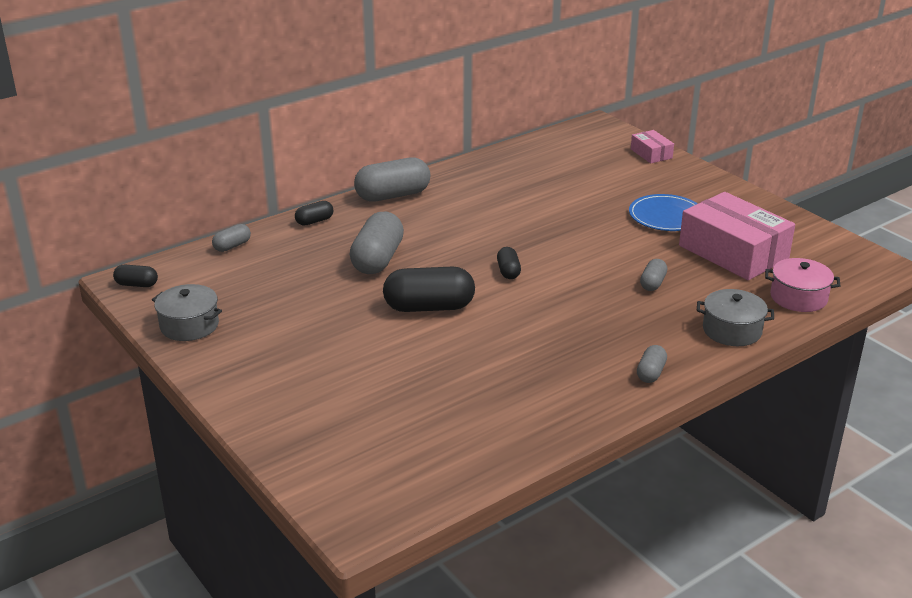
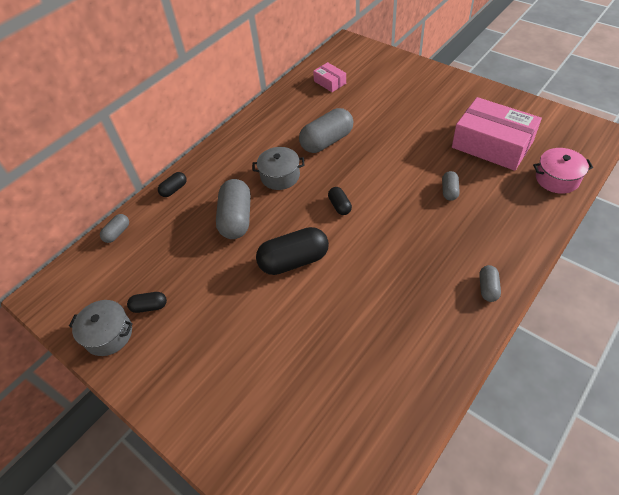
camera: 10 degrees left, 20 degrees up
(137, 284) = (51, 297): black capsule -> black capsule (149, 306)
(393, 195) = (225, 148): grey capsule -> grey capsule (327, 141)
(651, 154) = (395, 62): pink box -> pink box (330, 82)
(666, 216) = (430, 120): blue plate -> none
(732, 330) = (526, 225): grey pot -> grey pot (280, 176)

